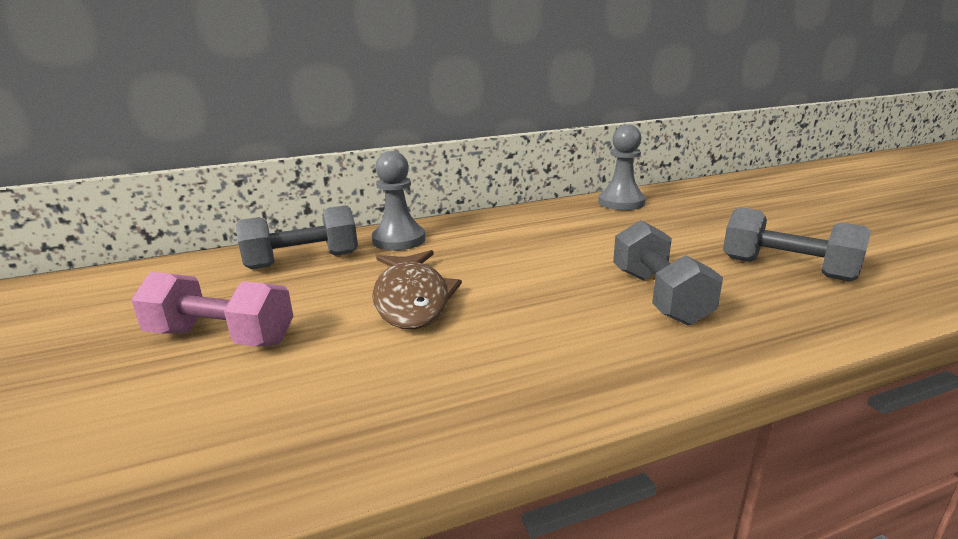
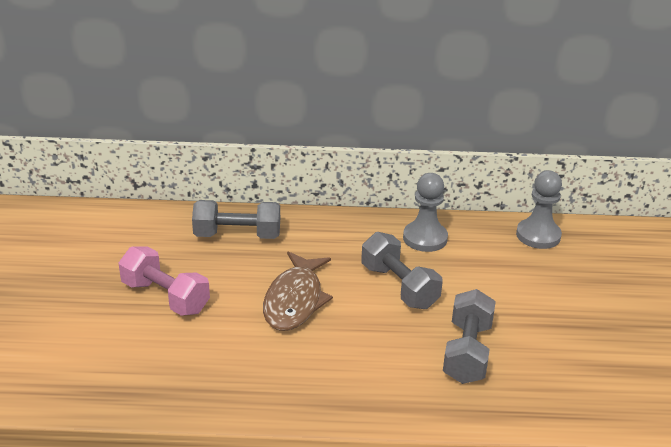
camera: 20 degrees right, 10 degrees up
(399, 240) = (317, 231): grey pawn -> grey pawn (425, 238)
(787, 269) = (594, 358): grey dumbbell -> grey dumbbell (399, 286)

